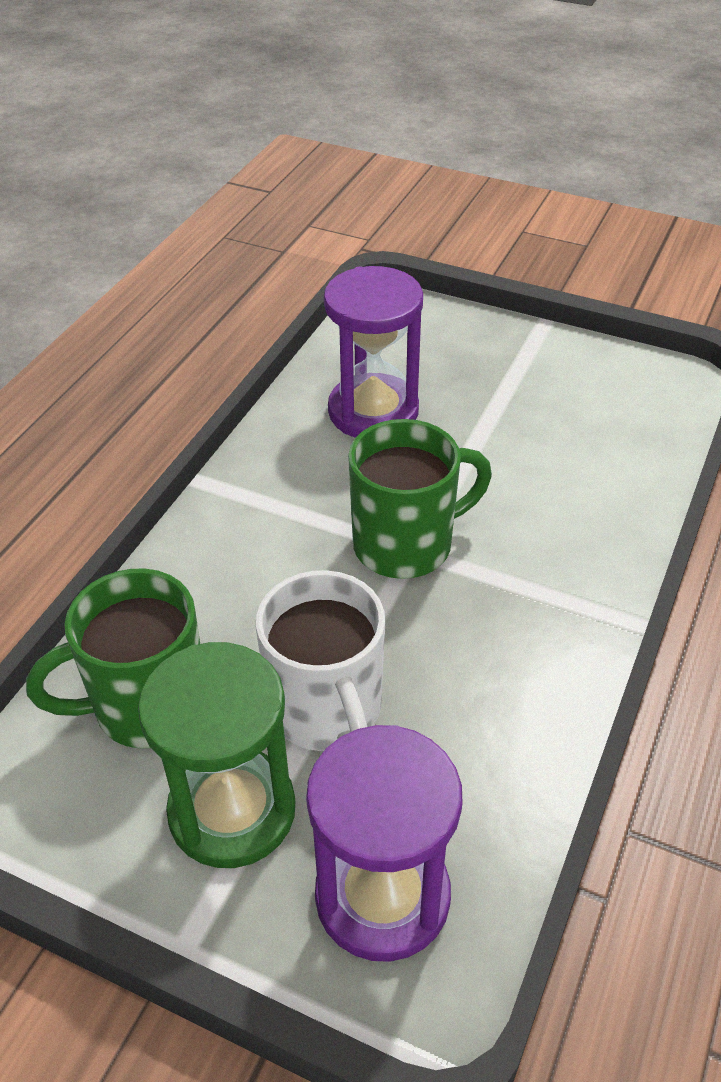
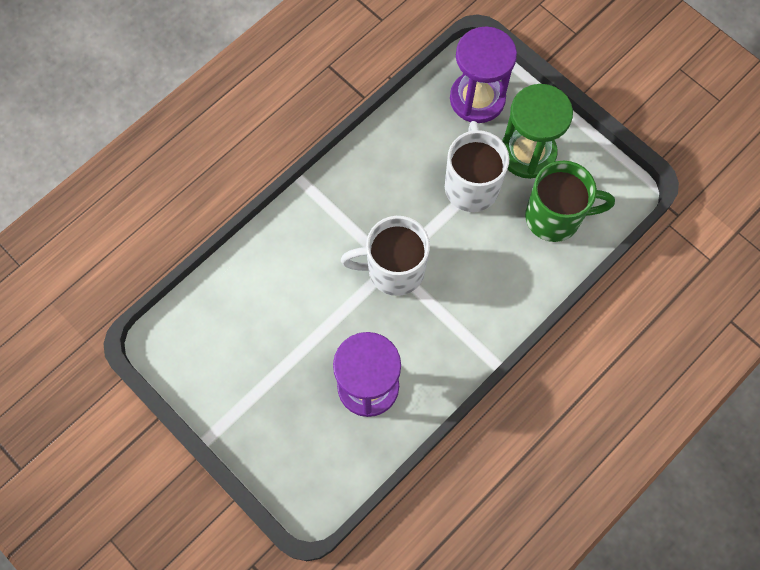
camera: 160 degrees left, 25 degrees up
(406, 544) = (393, 270): green mug -> white mug

